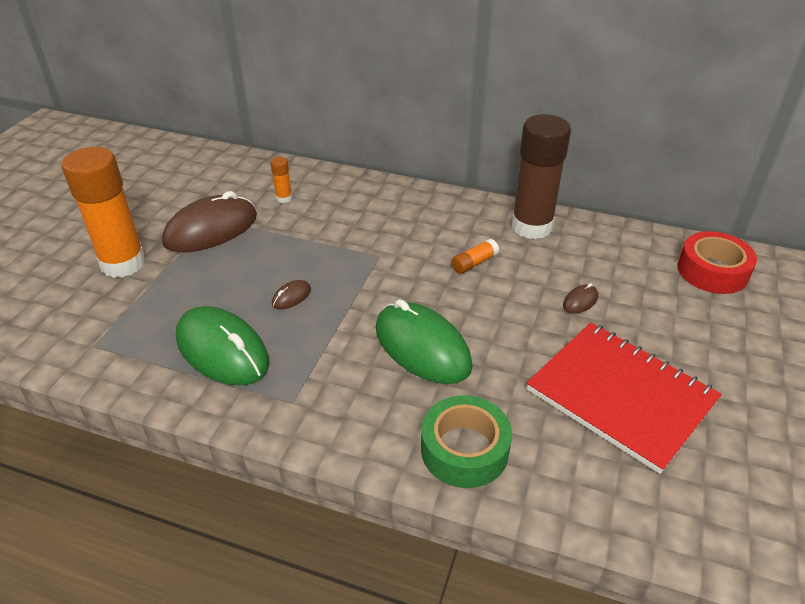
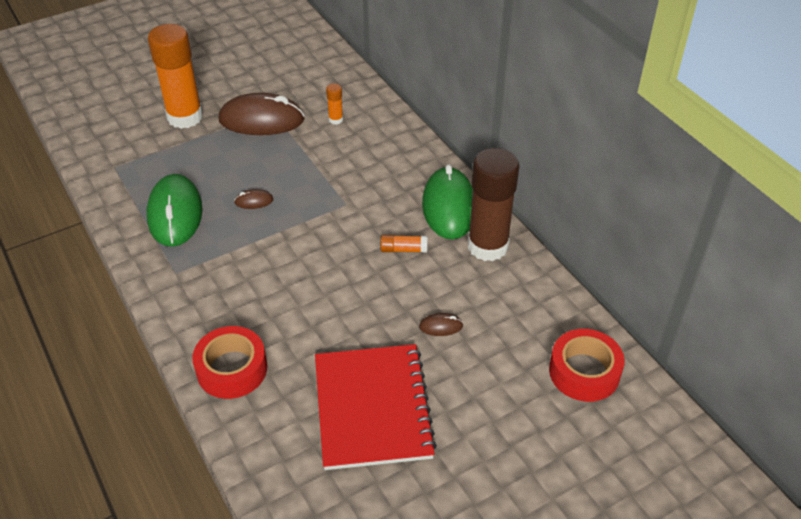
camera: 40 degrees right, 5 degrees up
(422, 347) = (290, 288): green mouse -> green mouse (449, 207)
(464, 450) = (232, 369): green tape -> red tape

